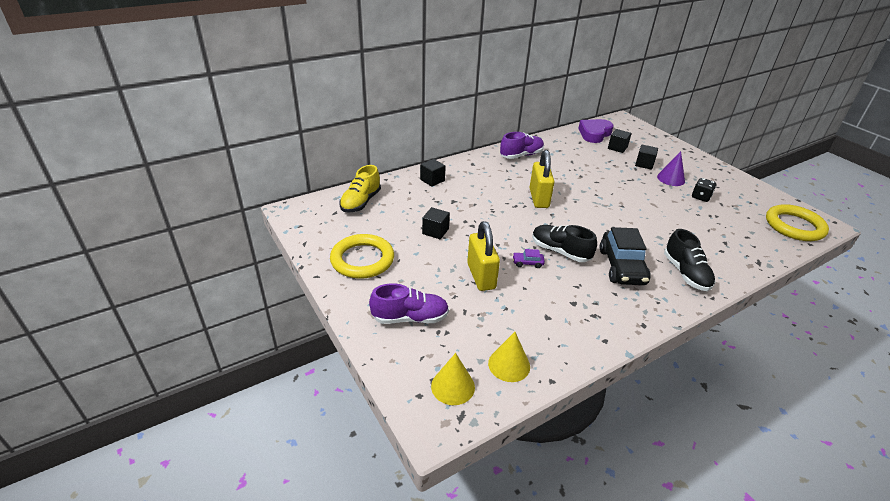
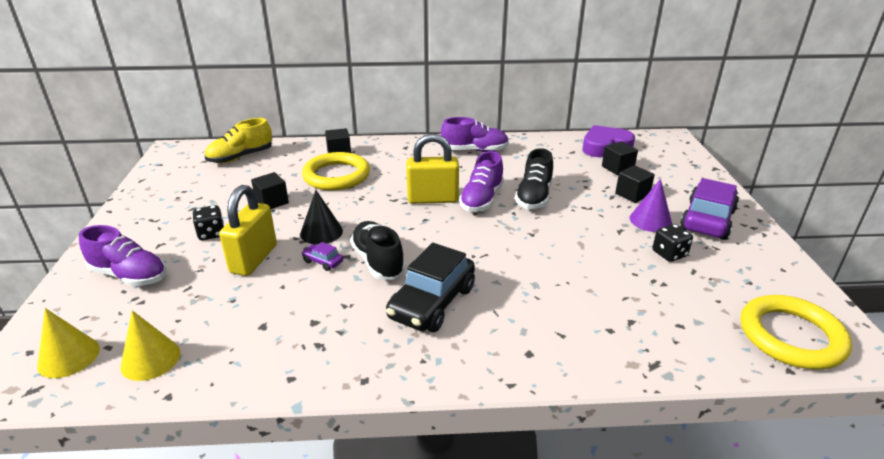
camera: 30 degrees right, 5 degrees down
(362, 259) = (167, 208): yellow ring -> yellow ring (336, 176)
(425, 268) = (211, 233): none -> black dice
(499, 243) = (321, 232): none -> black cone
(539, 198) = (432, 199): yellow padlock -> yellow padlock turned 60 degrees clockwise
(568, 190) = (481, 199): none -> purple shoe
(685, 273) = (512, 340): black shoe -> black shoe (534, 197)
(696, 170) = (707, 220): none -> purple car

